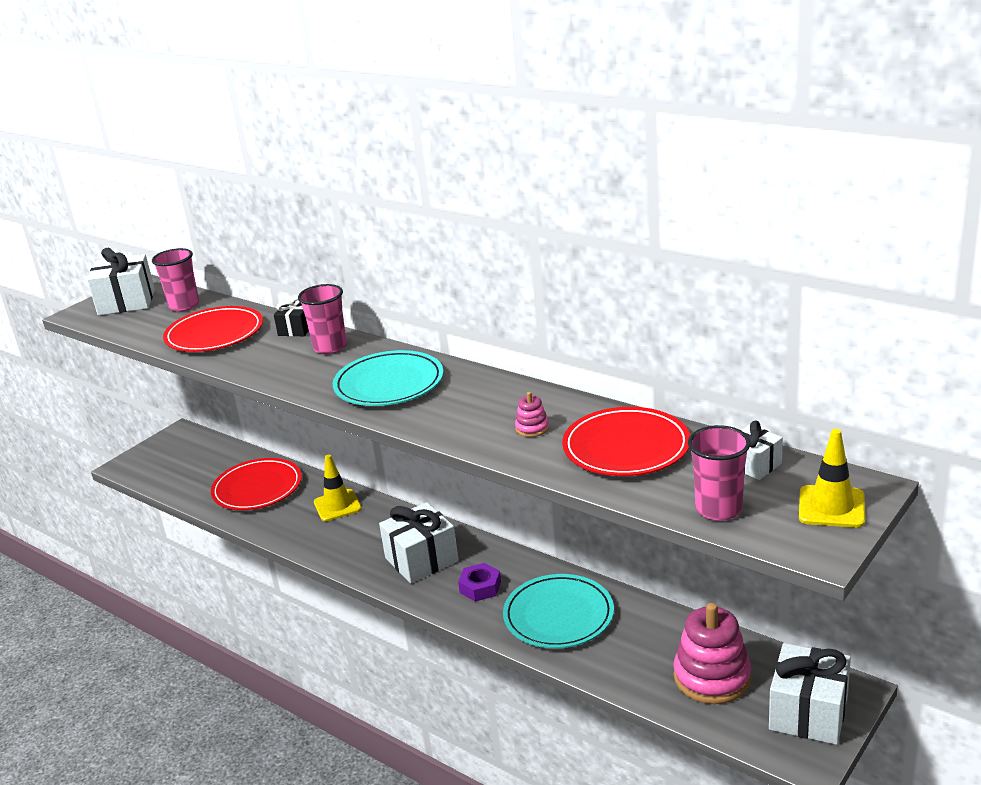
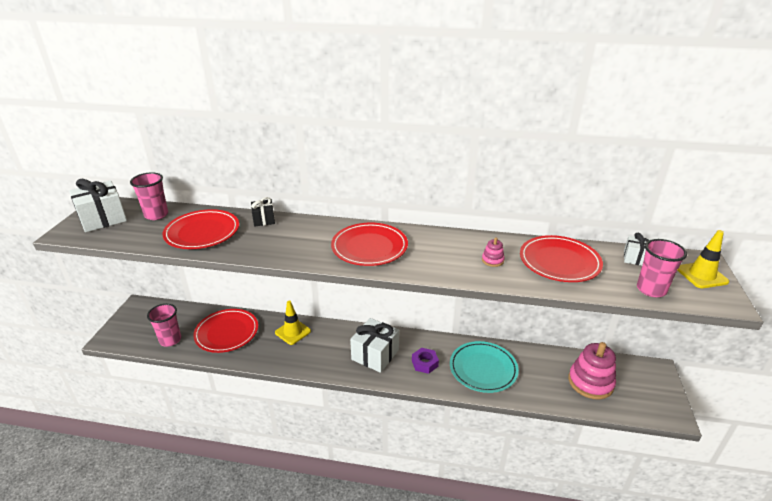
camera: 30 degrees left, 5 degrees up
(330, 347) = (301, 229): pink cup -> pink cup (170, 340)
(389, 384) = (369, 247): turquoise plate -> red plate
(808, 713) = (650, 388): white gift -> none

